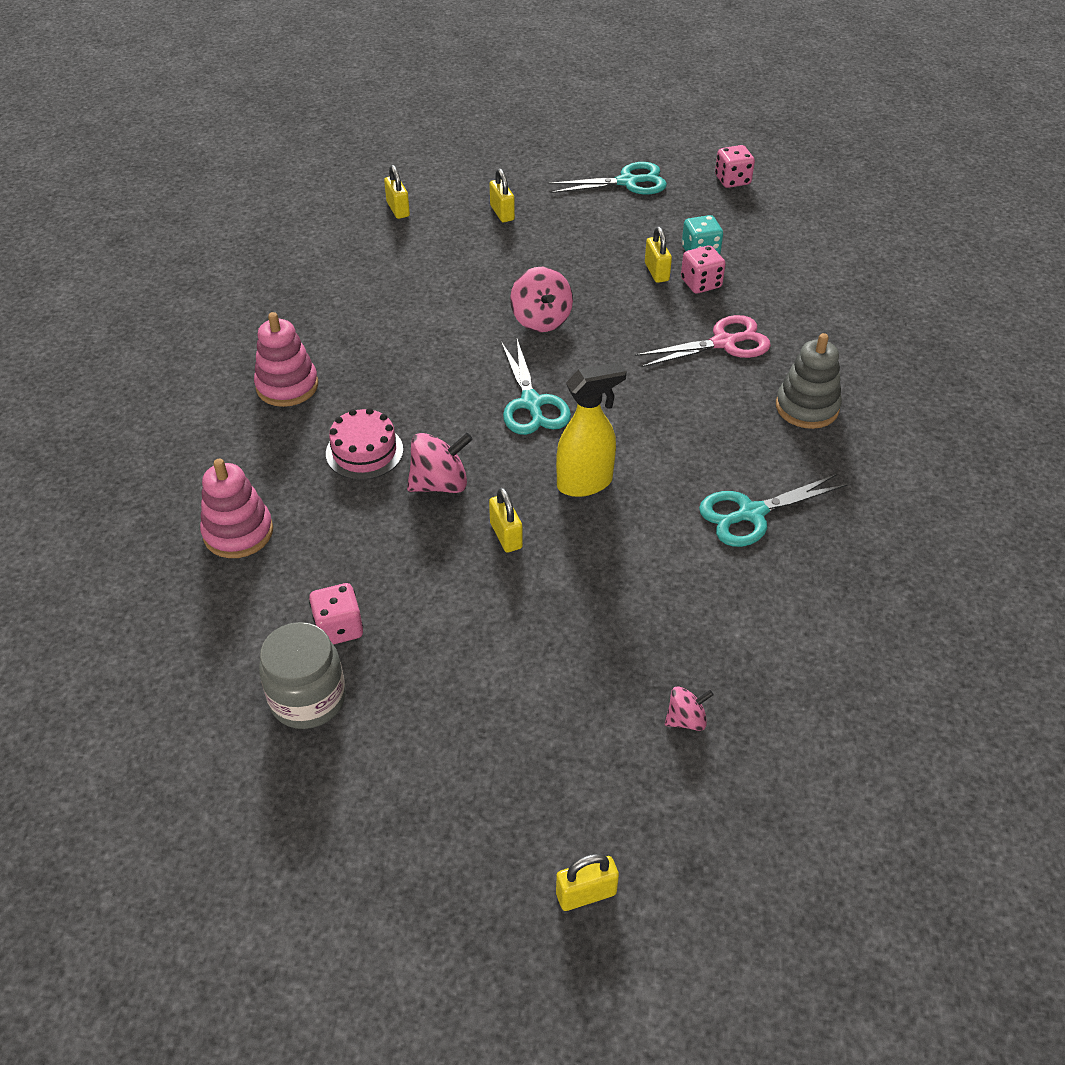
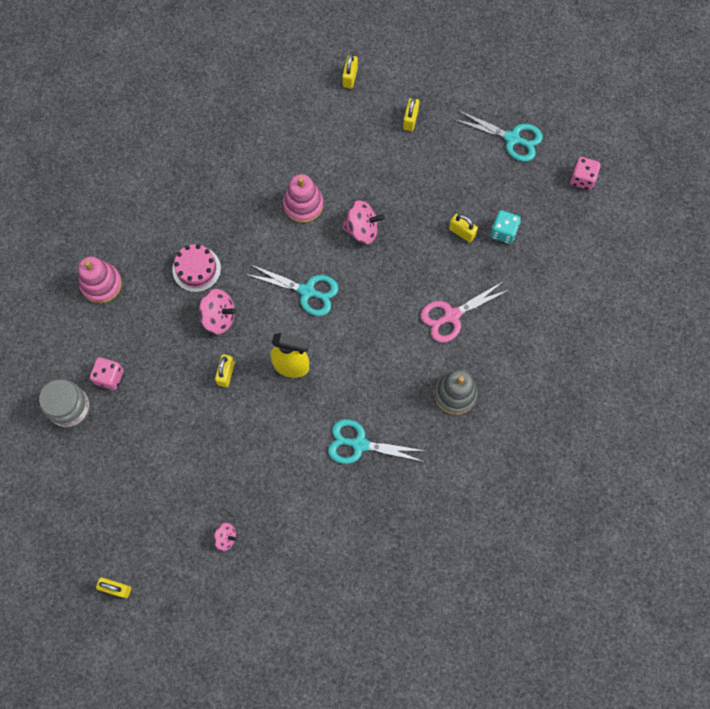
camera: 35 degrees right, 25 degrees up
(287, 386) = (189, 193): pink stacking toy -> pink stacking toy (303, 204)
(531, 403) = (307, 291): turquoise scissors -> turquoise scissors turned 90 degrees counterclockwise
(541, 320) = (362, 229): pink spinning top -> pink spinning top turned 105 degrees counterclockwise
(656, 272) = (462, 232): yellow padlock -> yellow padlock turned 75 degrees counterclockwise
(701, 283) = (480, 259): pink dice -> none
(724, 343) = (451, 315): pink scissors -> pink scissors turned 135 degrees clockwise

